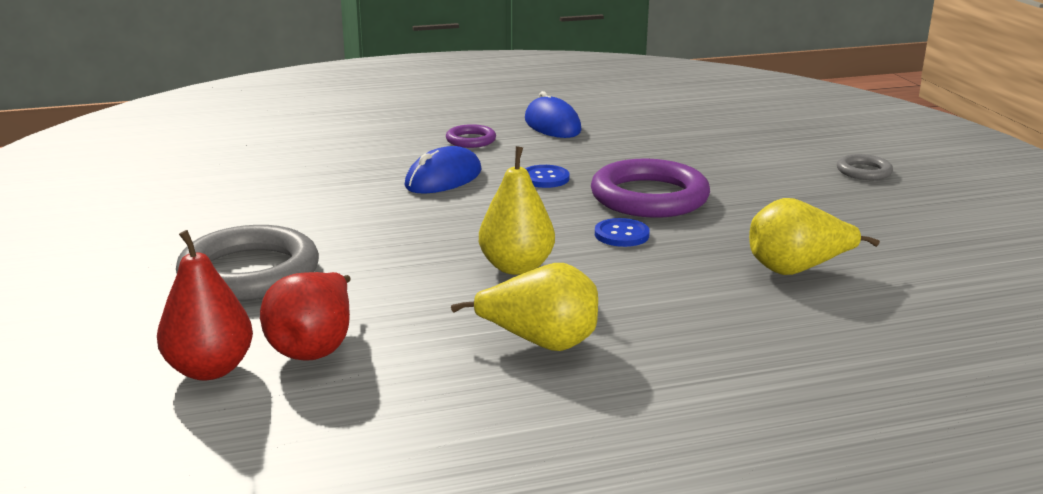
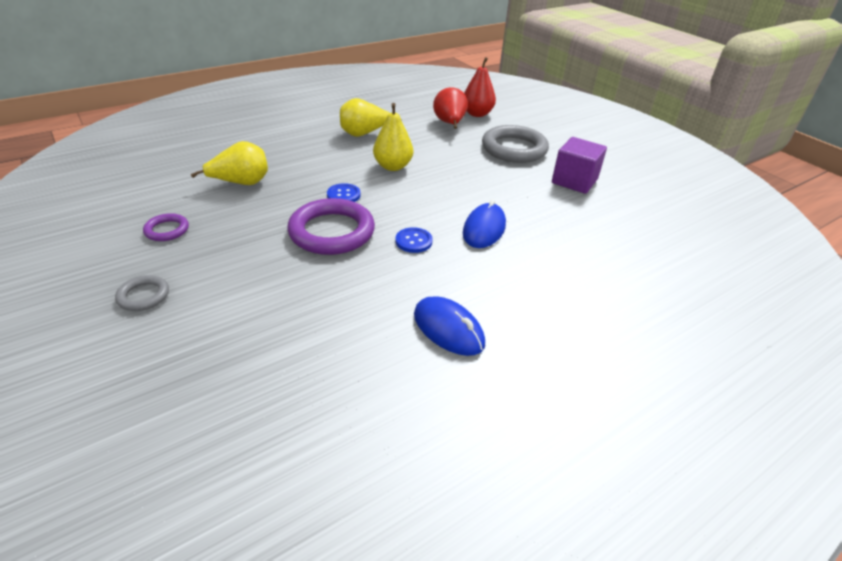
camera: 160 degrees right, 15 degrees up
(230, 212) = (574, 181): none -> purple cube
(471, 140) = (504, 285): purple ring -> purple ring (167, 230)

